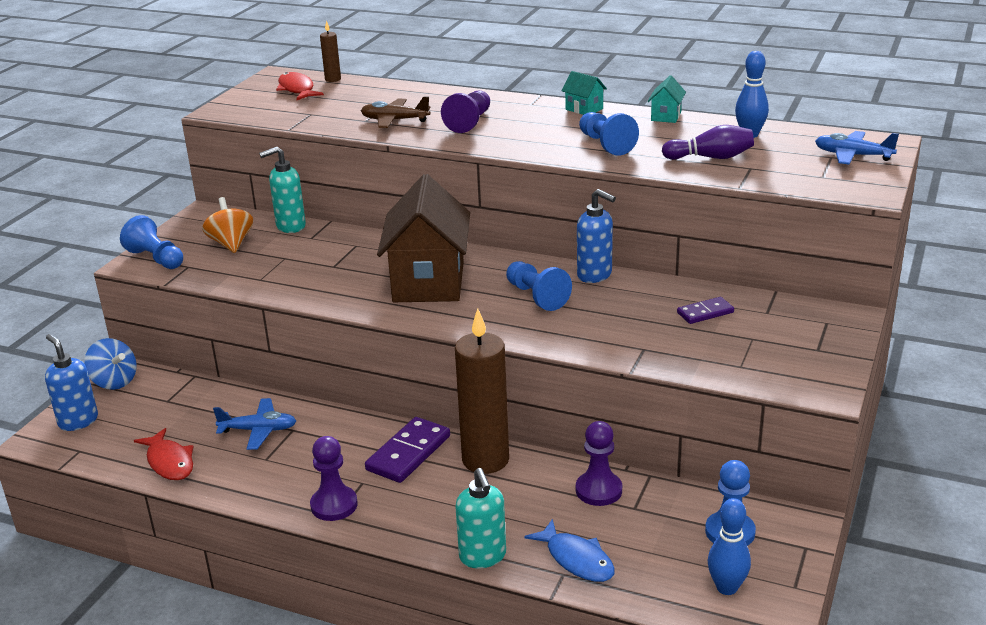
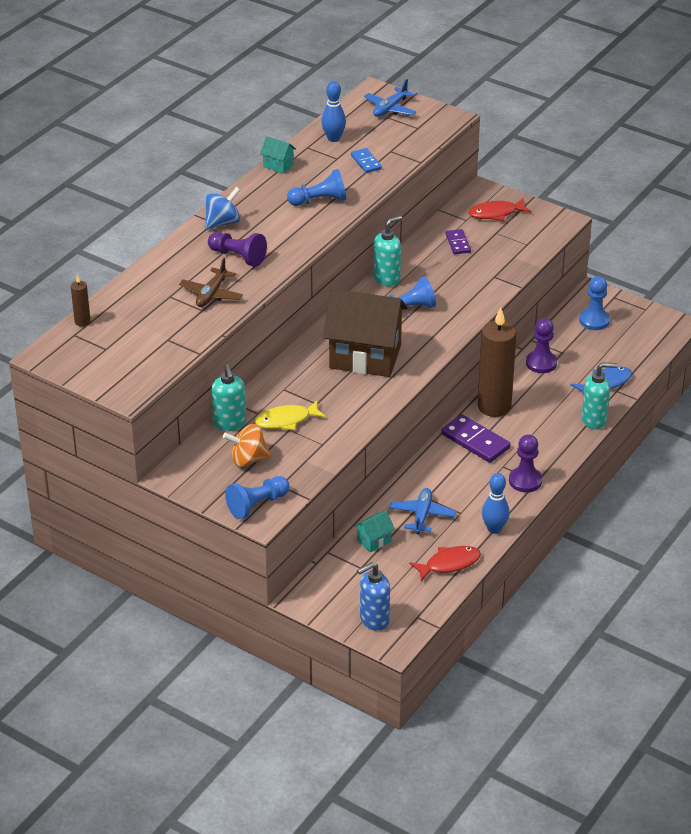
camera: 80 degrees left, 10 degrees up
(114, 382) = (319, 601): blue spinning top -> blue spinning top (222, 223)
(297, 89) = (97, 344): red fish -> red fish (496, 213)
(300, 254) = (286, 420): none -> yellow fish
(584, 109) = (241, 199): turquoise house -> turquoise house (374, 541)
(595, 275) = (387, 279): blue soap dispenser -> turquoise soap dispenser
(710, 157) = (366, 162): purple bowling pin -> blue domino
(727, 587) = (641, 332): blue bowling pin -> blue bowling pin (494, 529)

